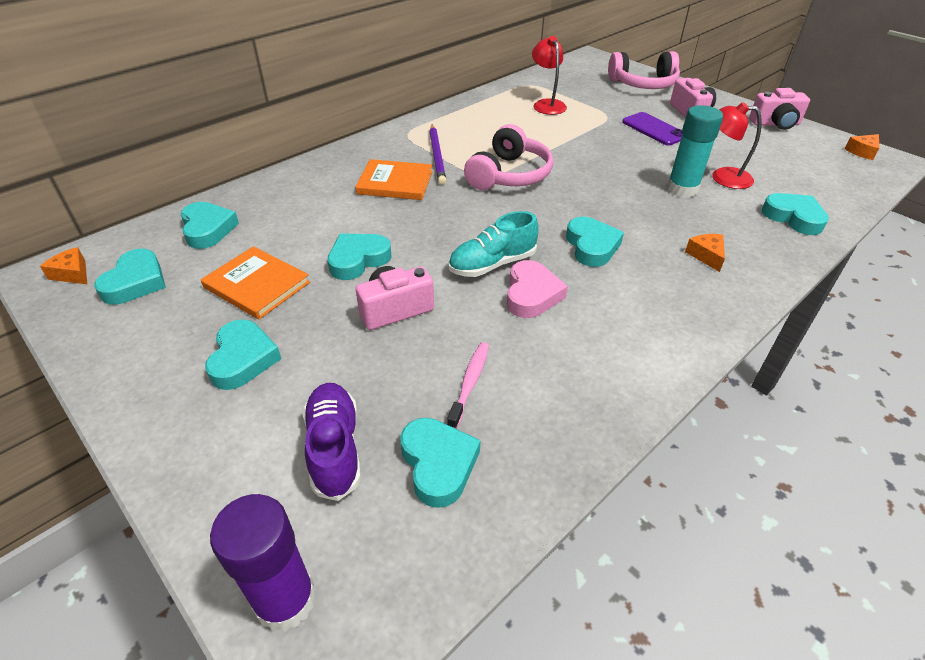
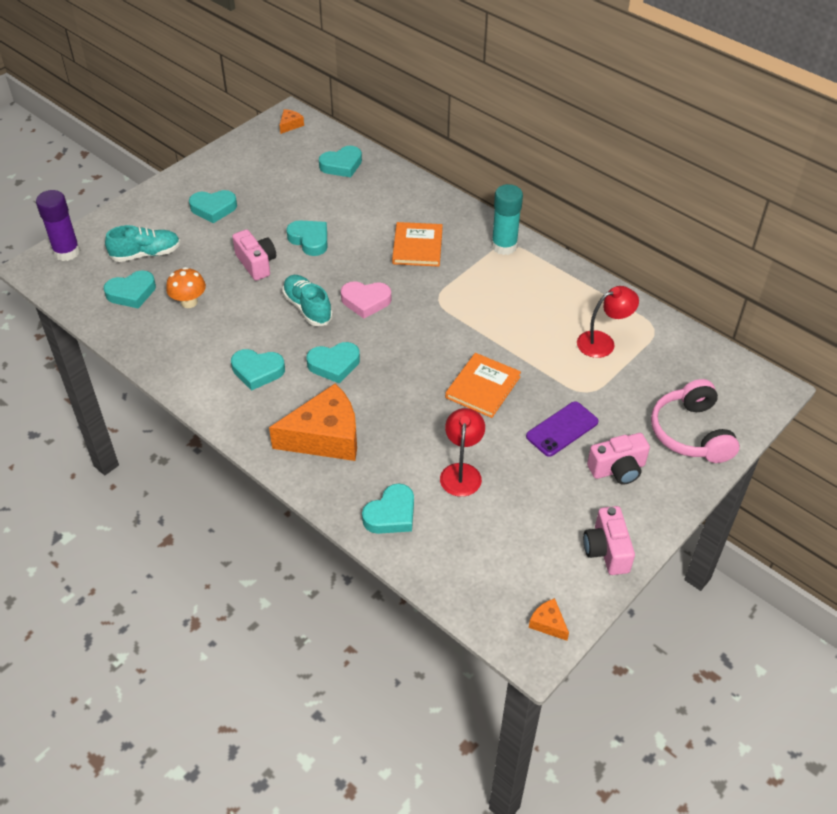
camera: 85 degrees right, 5 degrees up
(136, 282) = (282, 151): turquoise heart -> turquoise heart (257, 371)
(257, 285) = (281, 200): orange book -> orange book (483, 387)
(335, 448) = (146, 254): purple shoe -> turquoise shoe
(437, 156) = (468, 267): purple pencil -> none
(470, 383) = (189, 302): pink toothbrush -> orange mushroom
(509, 175) = (441, 315): pink headphones -> none
(531, 294) = (272, 329): pink heart -> pink heart (365, 301)
(682, 189) = (433, 436): turquoise glue stick -> turquoise glue stick (504, 246)
(706, 256) = (325, 436): orange cheese -> orange cheese, size x2.40

